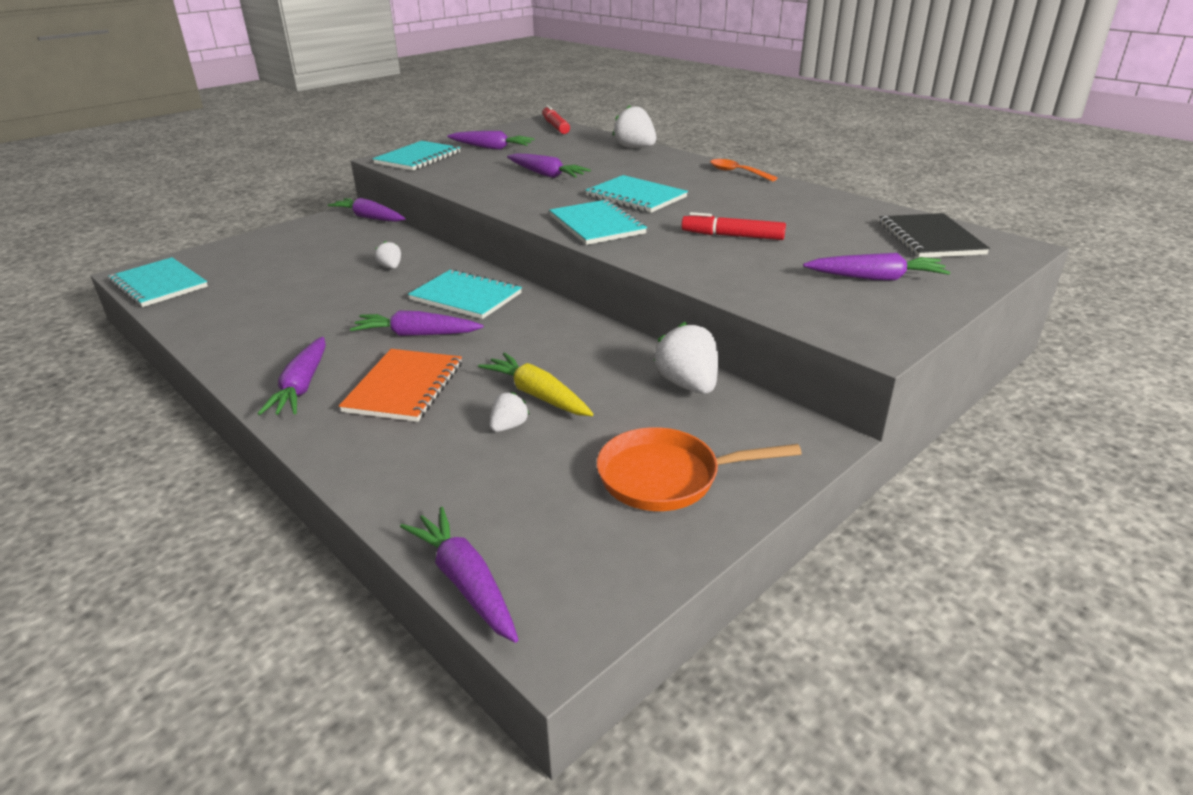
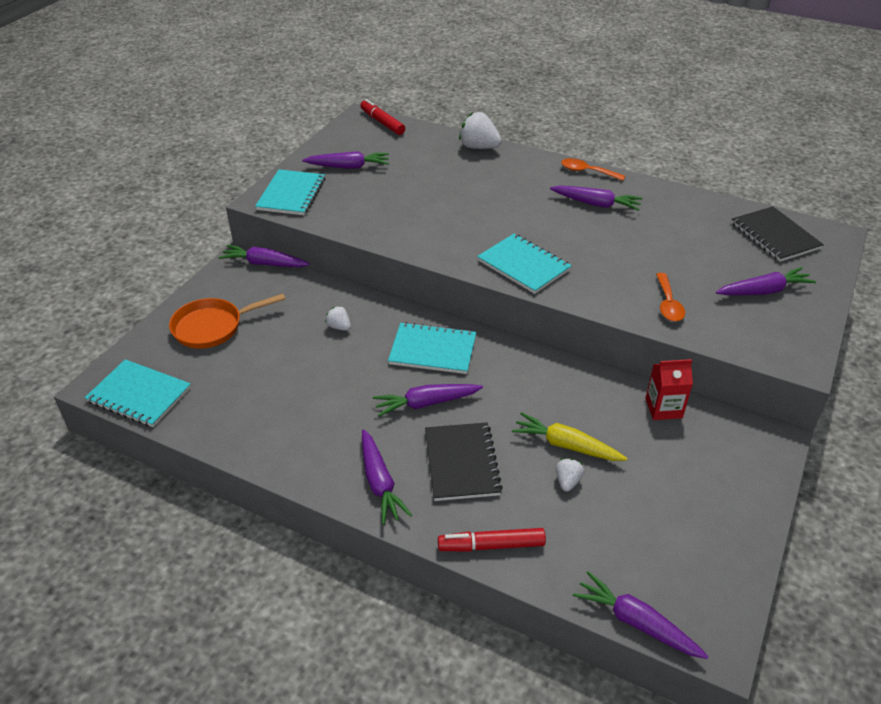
camera: 20 degrees left, 10 degrees up
(404, 387) = (462, 463): orange notebook -> black notebook
(546, 174) = (430, 201): purple carrot -> purple carrot (596, 204)
(636, 197) = (528, 220): turquoise notebook -> none
(666, 477) = (702, 499): orange pan -> orange pan (212, 327)
(688, 385) = (663, 408): white strawberry -> red carton
(732, 236) = (636, 260): red marker -> red marker (491, 545)
(739, 272) = (668, 304): none -> orange spoon

